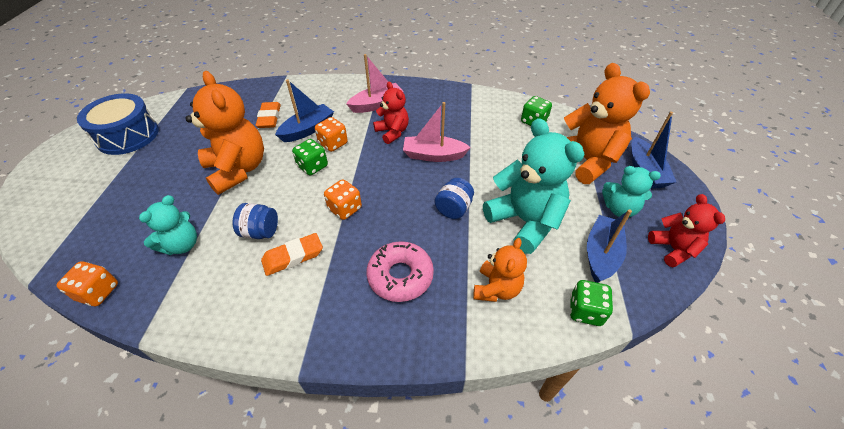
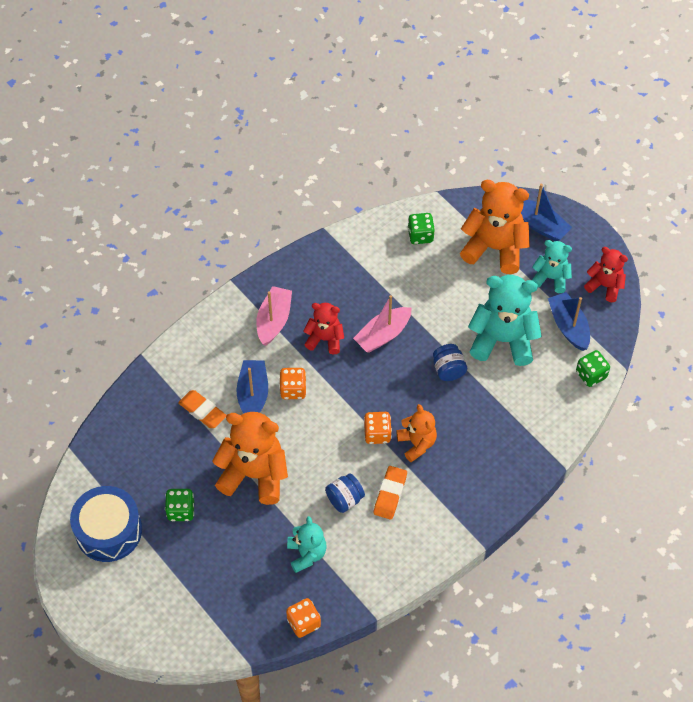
camera: 45 degrees left, 10 degrees up
(312, 166) = (307, 422): green dice -> green dice (181, 510)
(400, 276) = (470, 446): pink donut -> none
(496, 289) = (532, 404): orange teddy bear -> orange teddy bear (417, 443)
(619, 209) = (551, 278): turquoise teddy bear -> turquoise teddy bear turned 135 degrees counterclockwise

